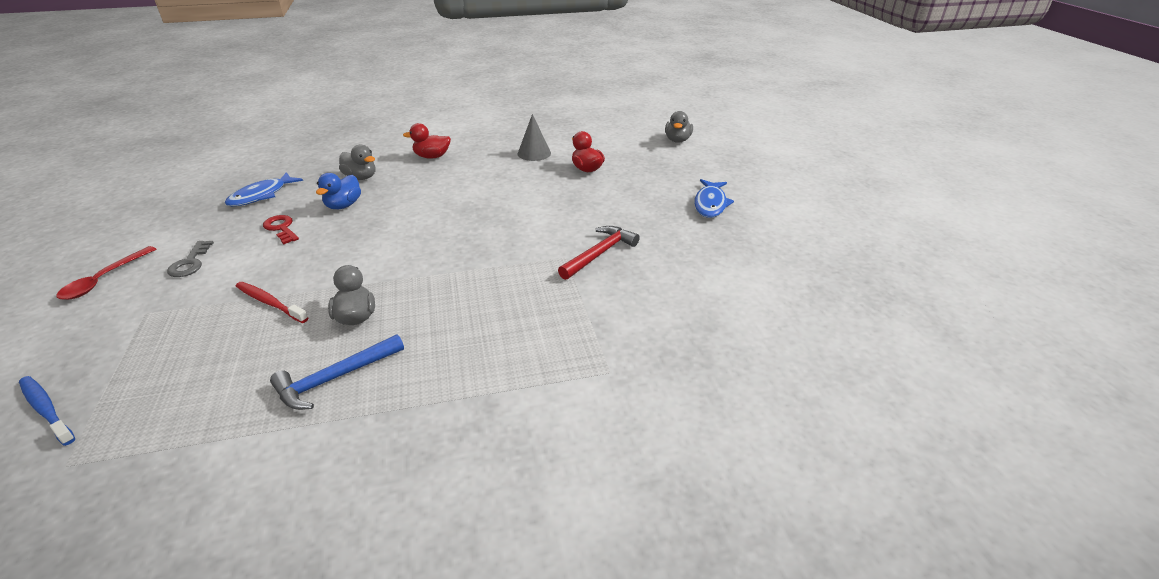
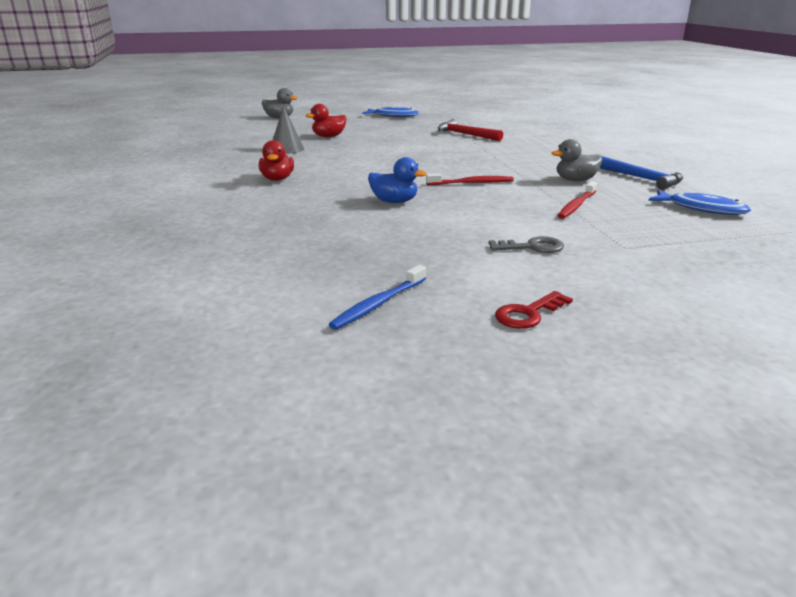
camera: 90 degrees left, 10 degrees down
(46, 410) = (767, 251): blue toothbrush -> blue toothbrush (379, 304)
(104, 279) = (588, 283): red spoon -> none
(261, 195) = (365, 241): blue fish -> blue fish (702, 209)
(281, 228) = (448, 220): red key -> red key (528, 314)
(361, 177) = (324, 202): grey duck -> none
(379, 245) = (471, 183): none -> red toothbrush

